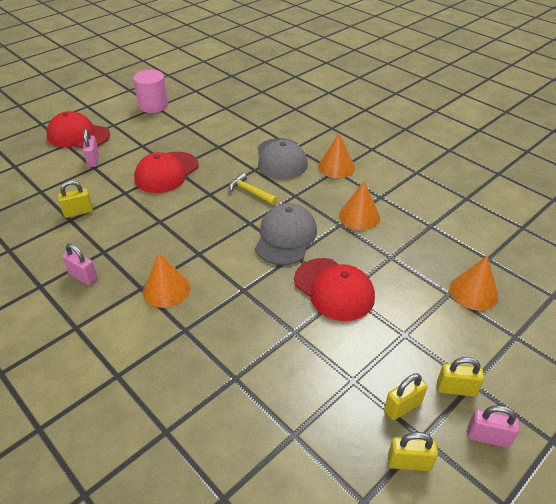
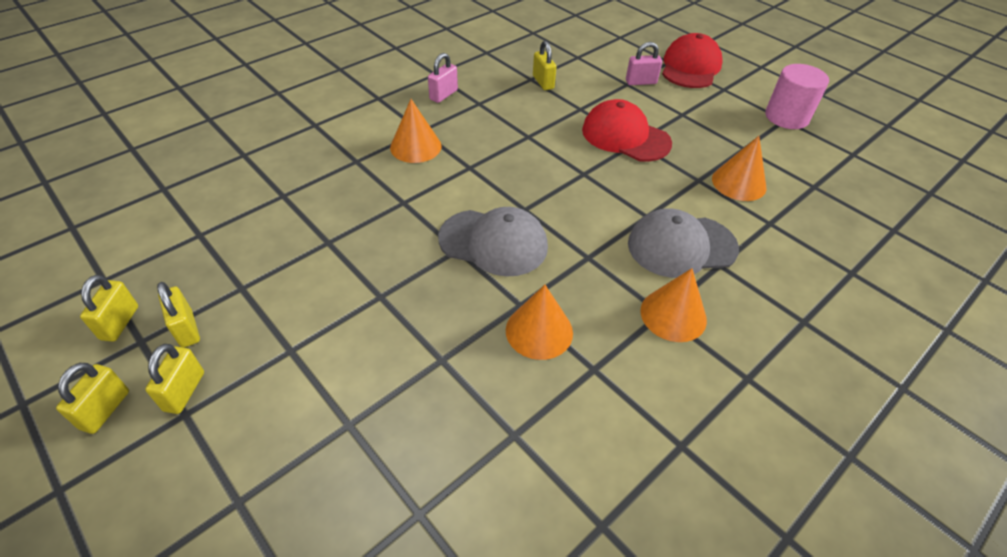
camera: 90 degrees right, 5 degrees up
(250, 192) = (592, 211): yellow hammer -> none
(334, 289) = (387, 284): red cap -> none
(473, 292) = (344, 463): orange cone -> orange cone (739, 183)
(487, 437) = (105, 410): pink padlock -> yellow padlock

